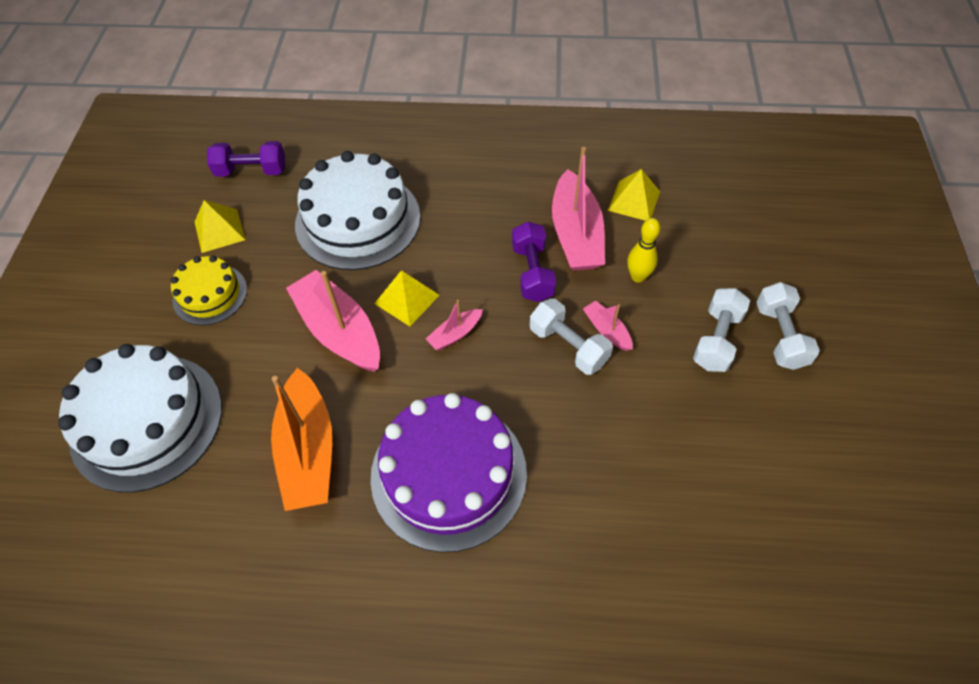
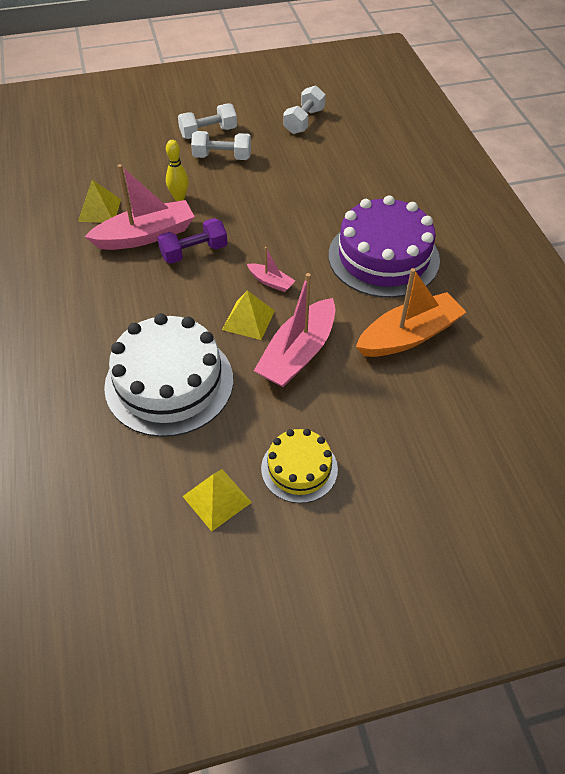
camera: 110 degrees left, 5 degrees down
(147, 421) = (444, 454): white cake -> none
(251, 171) = (120, 507): purple dumbbell -> none
(568, 346) = (256, 221): white dumbbell -> white dumbbell (304, 121)
(606, 330) = (234, 205): pink boat -> none

